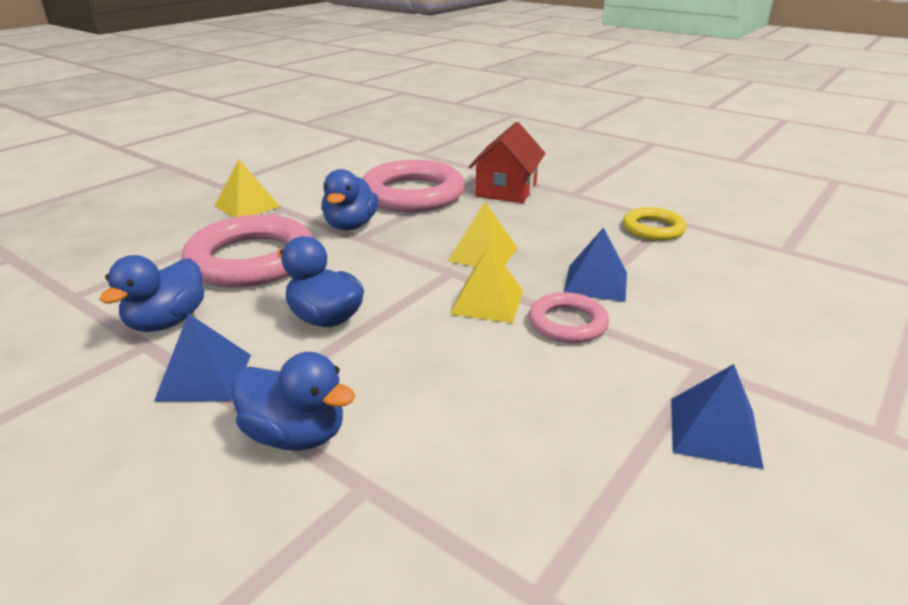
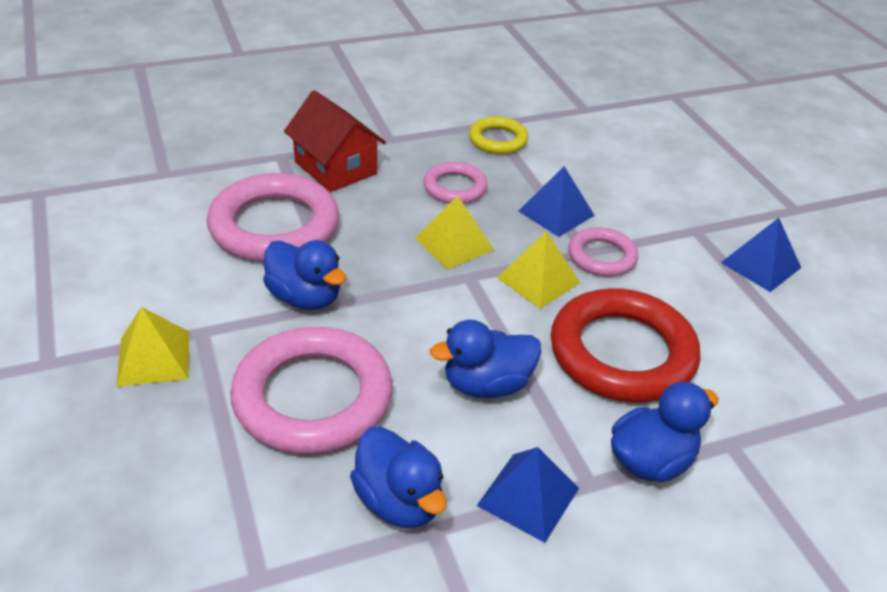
camera: 60 degrees left, 10 degrees up
(437, 374) = (622, 353): none -> red ring
(555, 233) = (455, 188): none -> pink ring

